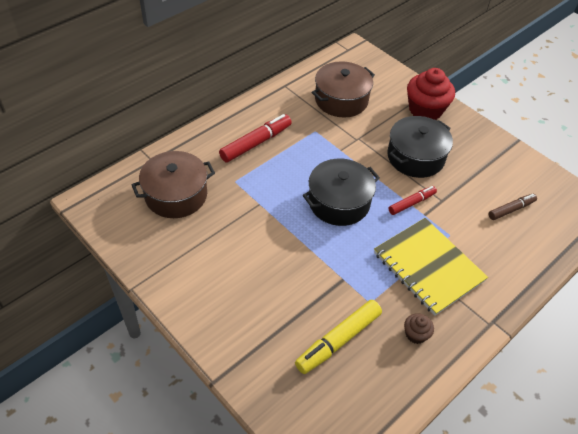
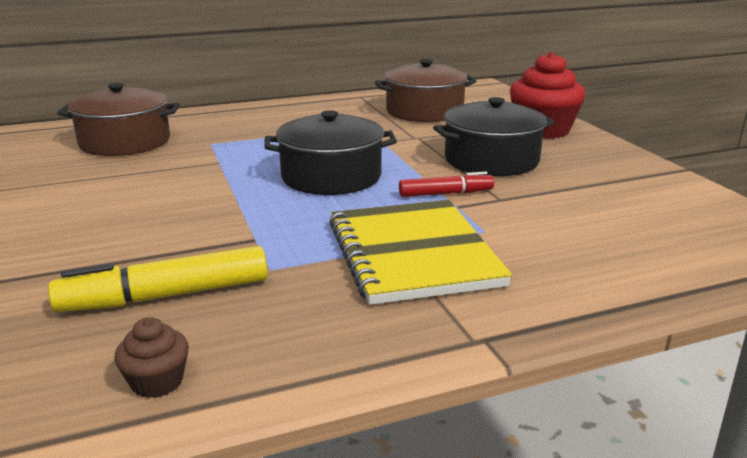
camera: 25 degrees right, 25 degrees down
(256, 143) = (274, 124): red marker -> none
(415, 334) = (310, 320): brown cupcake -> brown cupcake (157, 381)
(511, 209) = (624, 225): brown marker -> none

